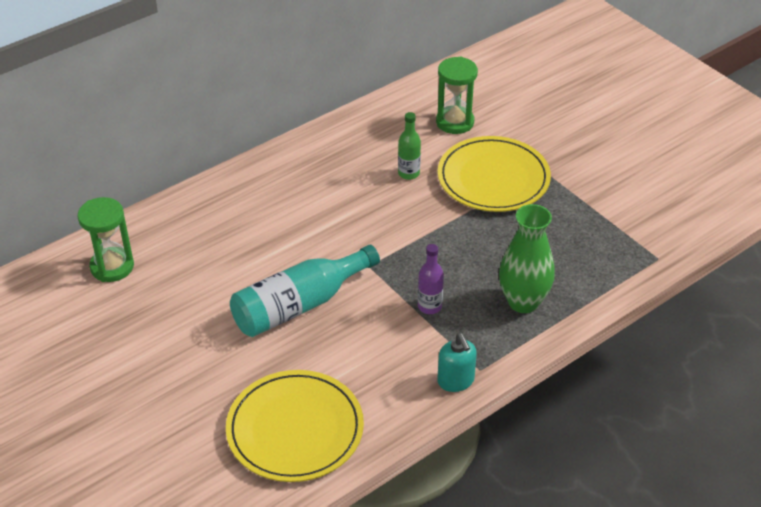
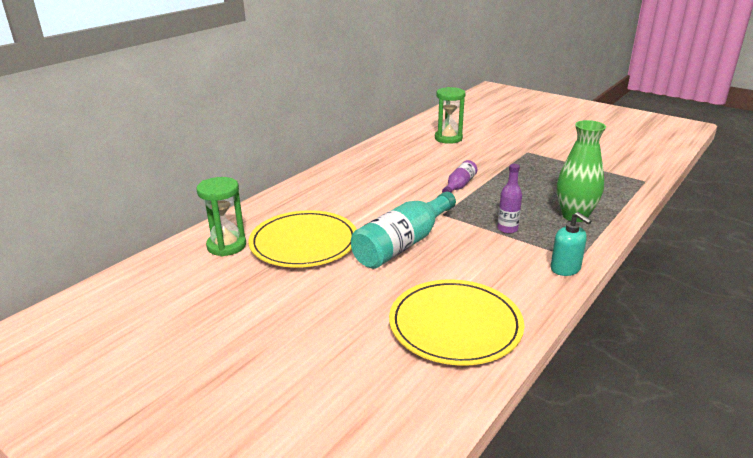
camera: 15 degrees left, 15 degrees down
(408, 173) = (435, 164): green bottle -> none
(416, 220) = (459, 185): none -> purple bottle
(493, 178) = (496, 159): yellow plate -> yellow plate (304, 243)

